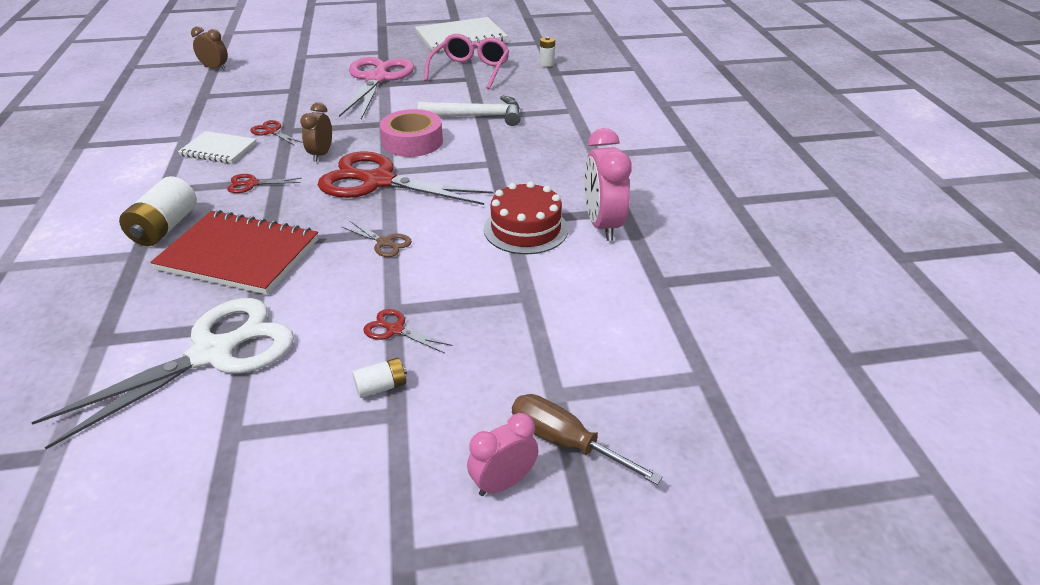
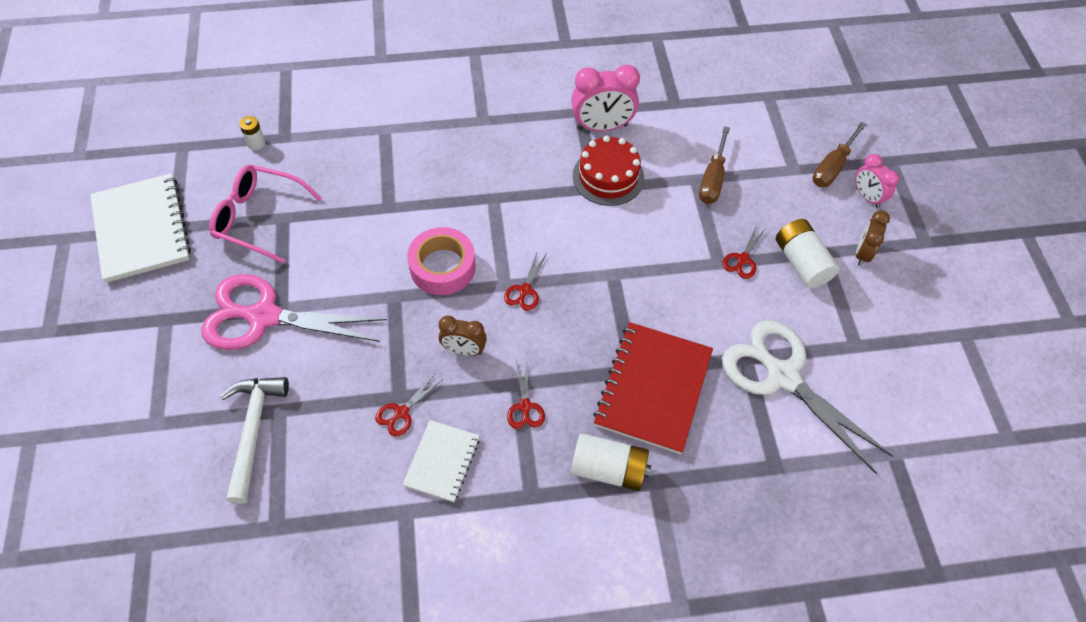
camera: 90 degrees left, 20 degrees up
(215, 68) = (175, 537): brown clock -> brown clock (862, 253)
(378, 181) = (525, 290): red scissors -> red scissors, size x0.41
(381, 387) = (801, 263): white battery -> white battery, size x1.86
(384, 243) = (630, 276): brown scissors -> none
(478, 116) = (389, 210): white hammer -> white hammer (253, 430)
(528, 309) = (712, 179): none -> brown screwdriver

